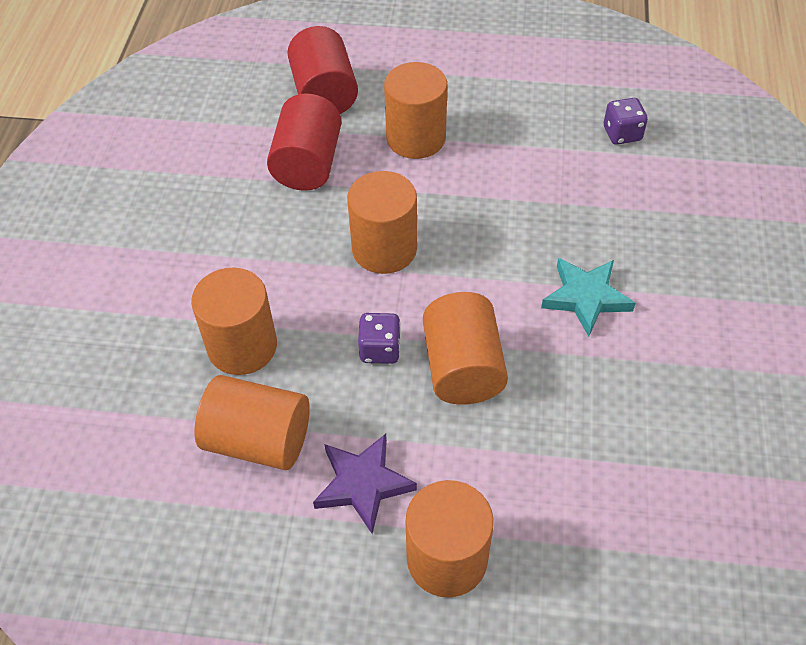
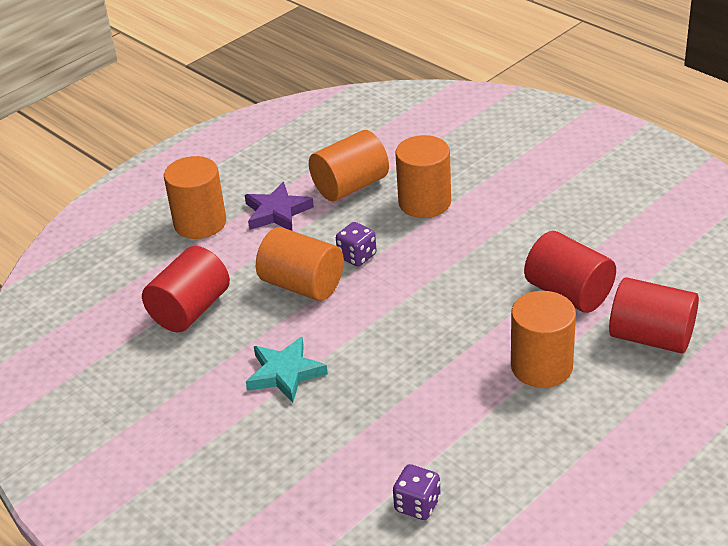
camera: 130 degrees right, 15 degrees down
(384, 249) = (439, 295): orange cylinder -> none
(587, 443) = (190, 310): none -> red cylinder

